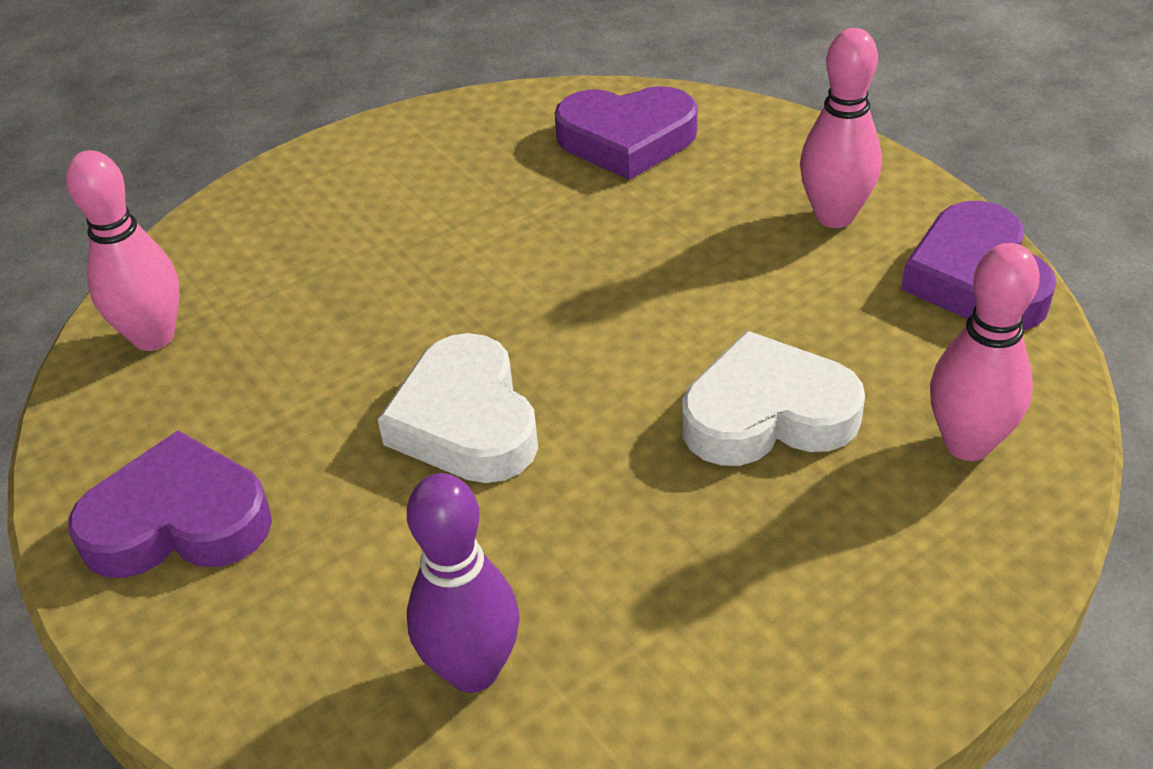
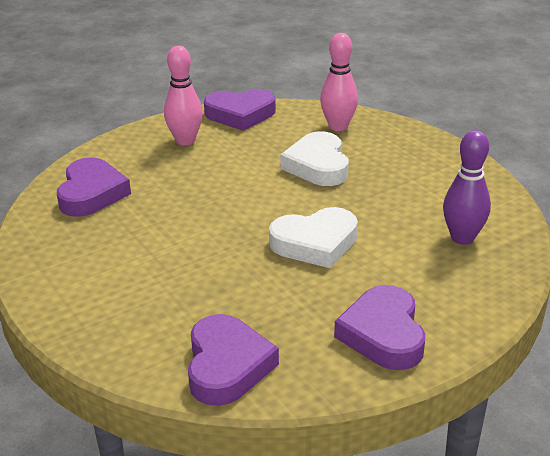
camera: 90 degrees left, 10 degrees down
(153, 337) = (227, 366): pink bowling pin -> purple heart

